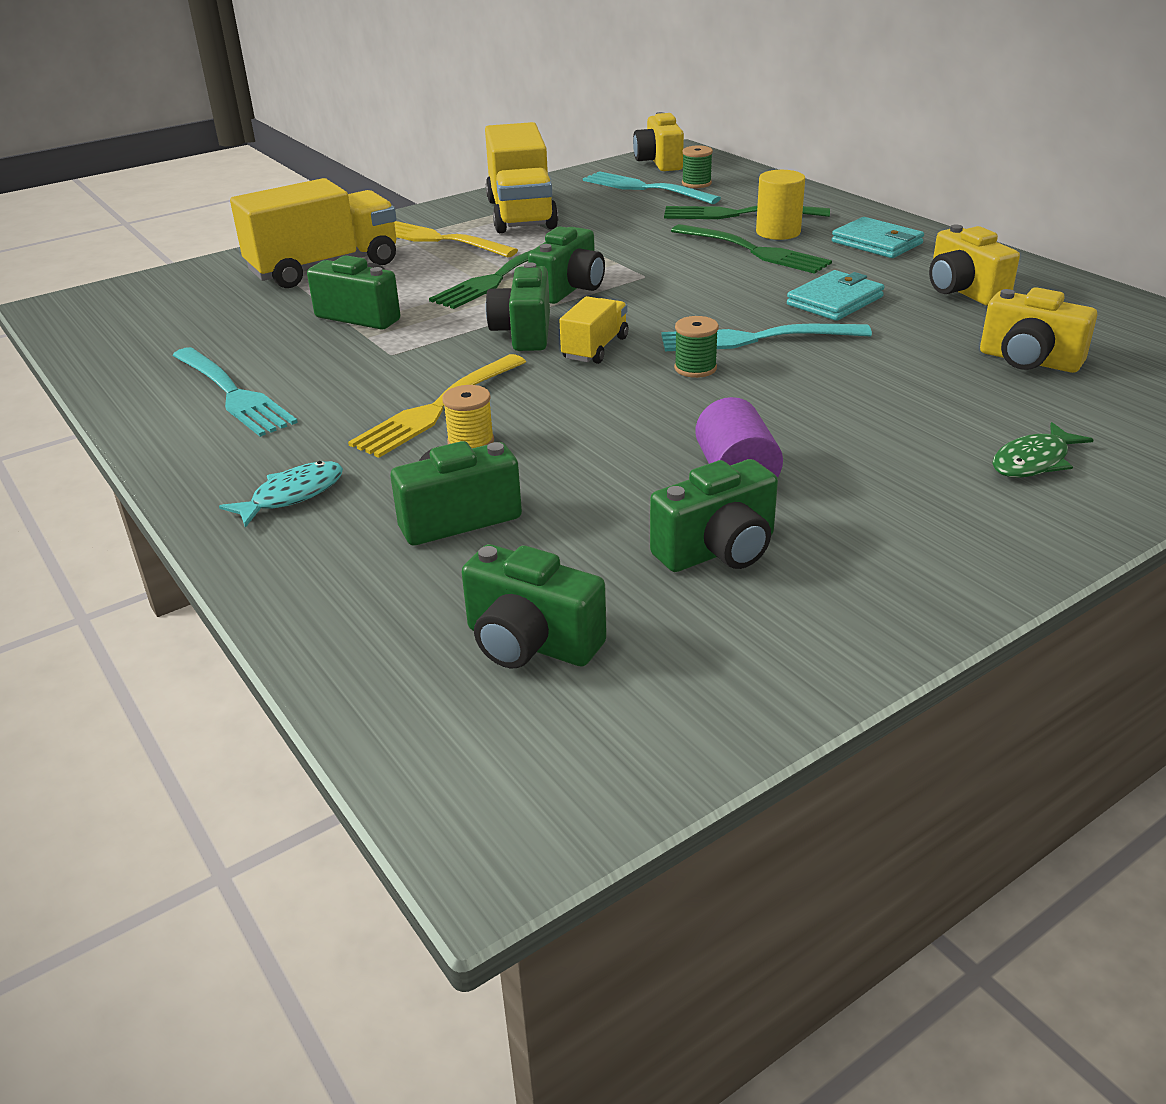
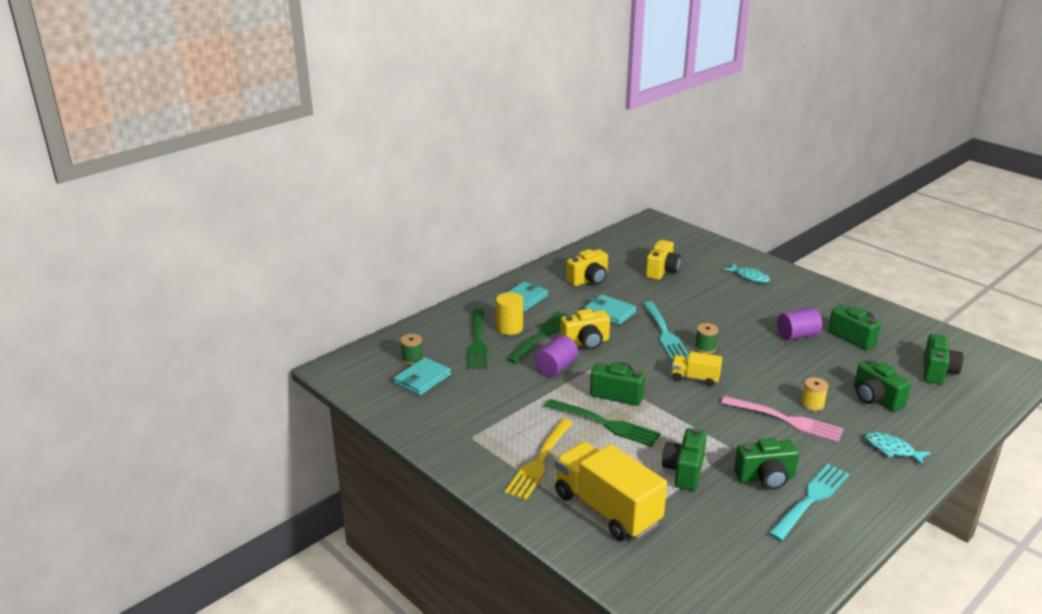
camera: 100 degrees left, 5 degrees down
(438, 407) = (785, 420): yellow fork -> pink fork
(521, 214) = (480, 430): yellow truck -> none
(524, 333) = (685, 403): green camera -> green camera (765, 478)
(646, 188) = (422, 379): turquoise fork -> turquoise wallet
(655, 255) = (556, 368): none -> purple cylinder
(659, 162) = (359, 377): yellow camera -> yellow camera (586, 342)
(1033, 461) = (750, 277): green fish -> turquoise fish

